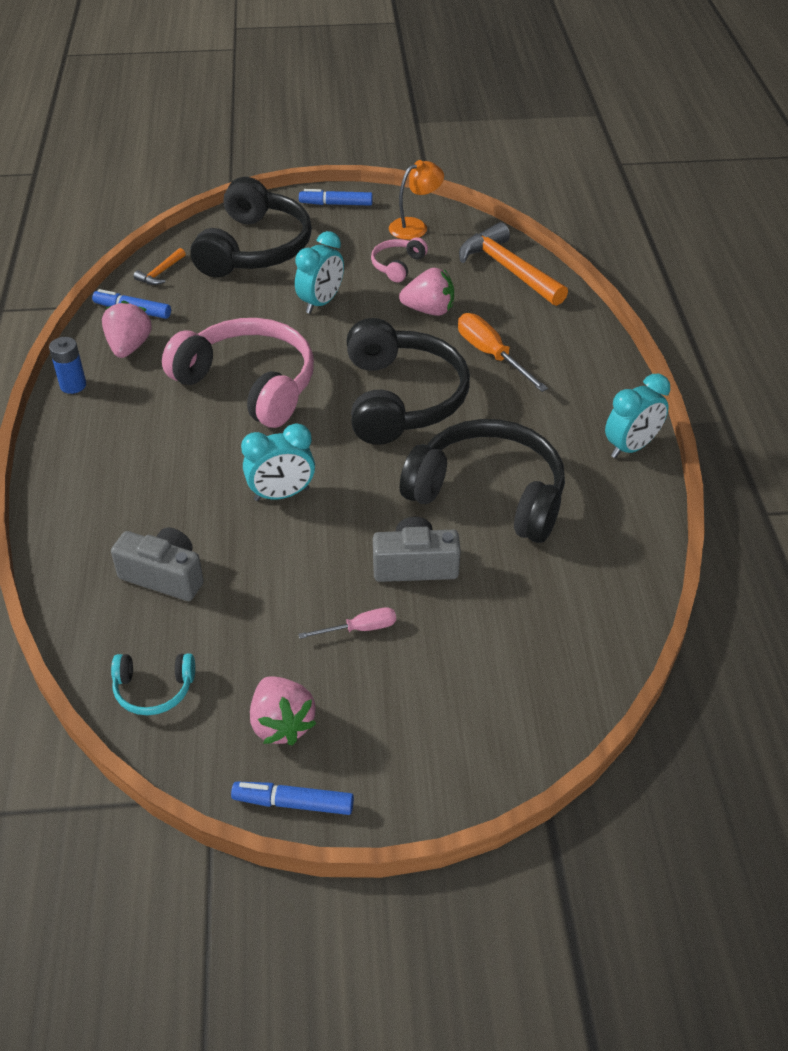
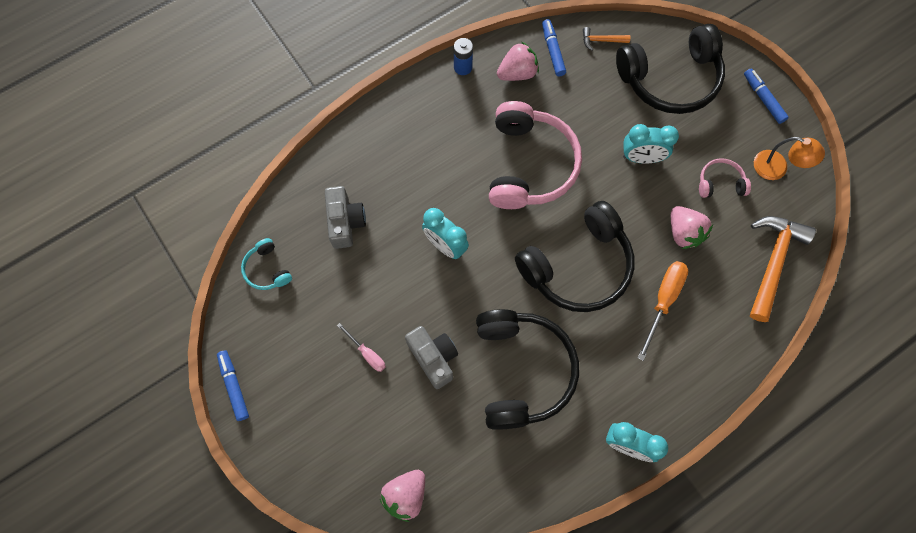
camera: 60 degrees right, 25 degrees up
(282, 724) = (279, 350): pink strawberry -> pink strawberry (405, 495)

